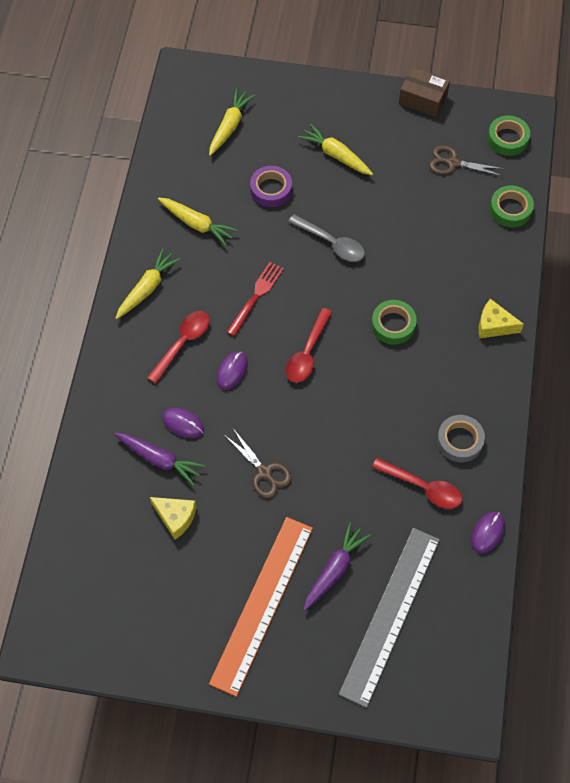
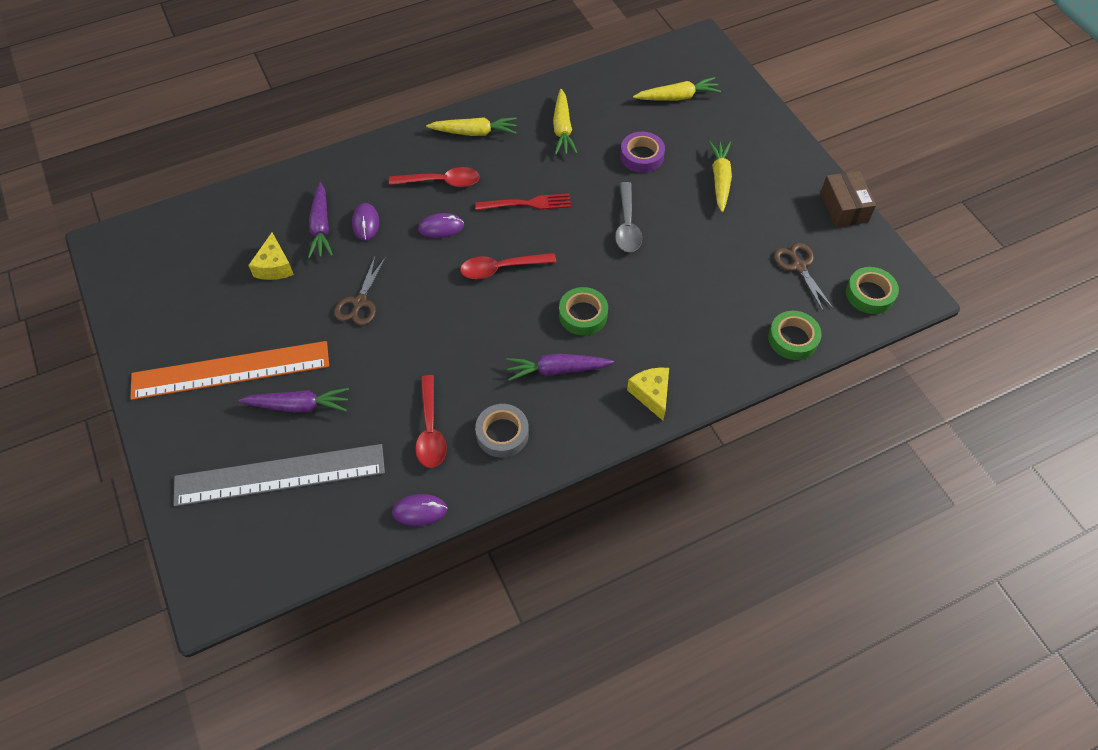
camera: 55 degrees right, 5 degrees down
(430, 372) = (557, 370): none -> purple carrot

